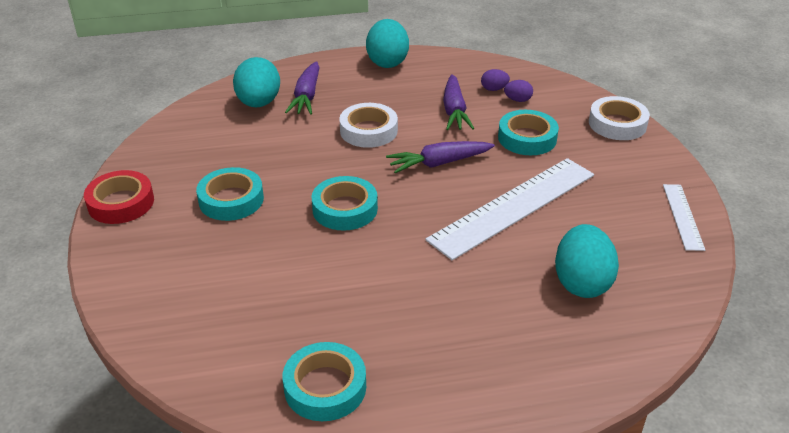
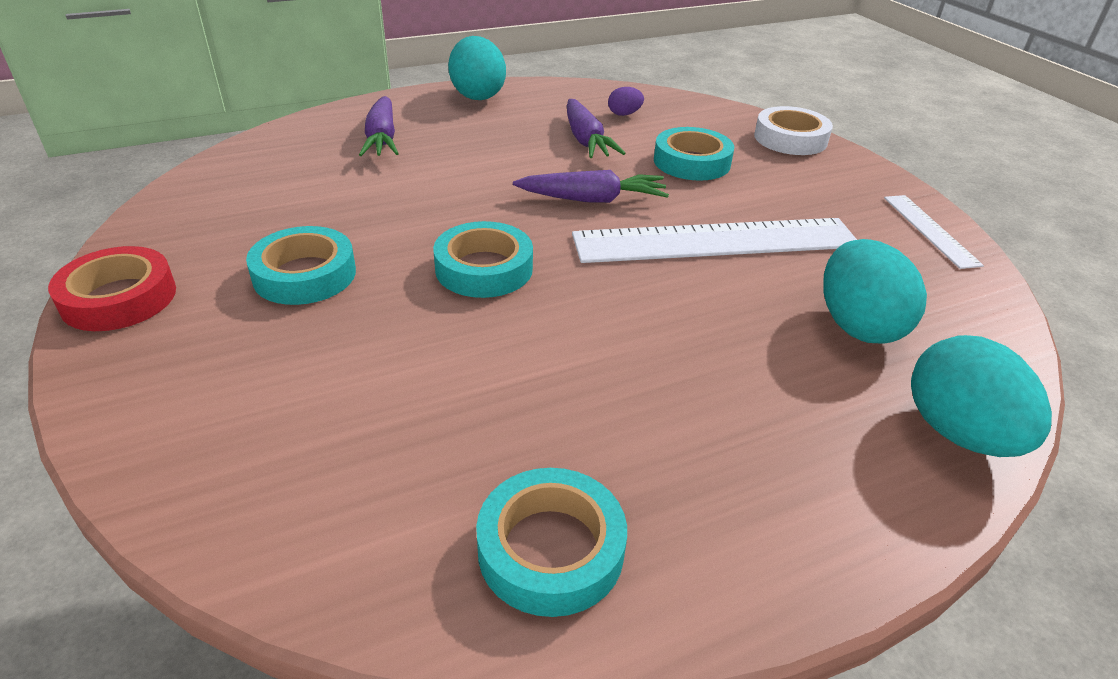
camera: 15 degrees left, 0 degrees up
(258, 103) = (315, 151): turquoise egg -> turquoise egg (958, 433)
(368, 131) = (482, 170): white tape -> none
(439, 163) = (593, 199): purple carrot -> purple carrot turned 150 degrees counterclockwise
(513, 206) = (715, 240): white ruler -> white ruler turned 45 degrees clockwise
(517, 100) = (659, 123): purple egg -> none

